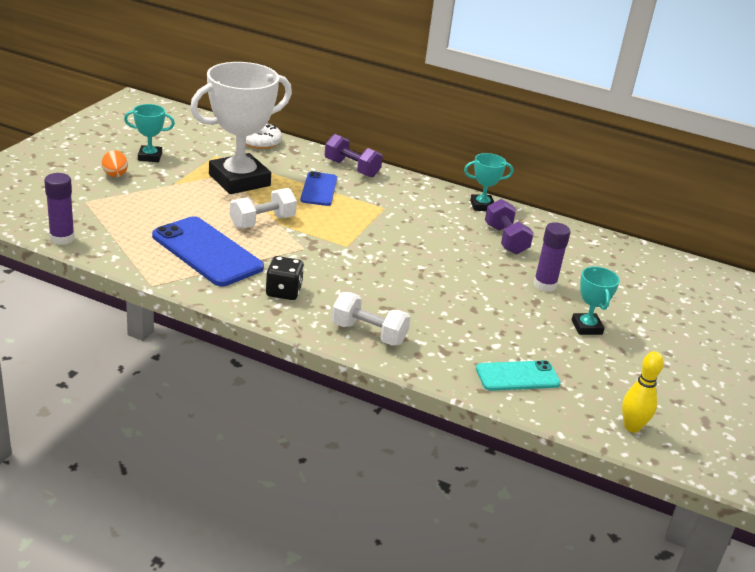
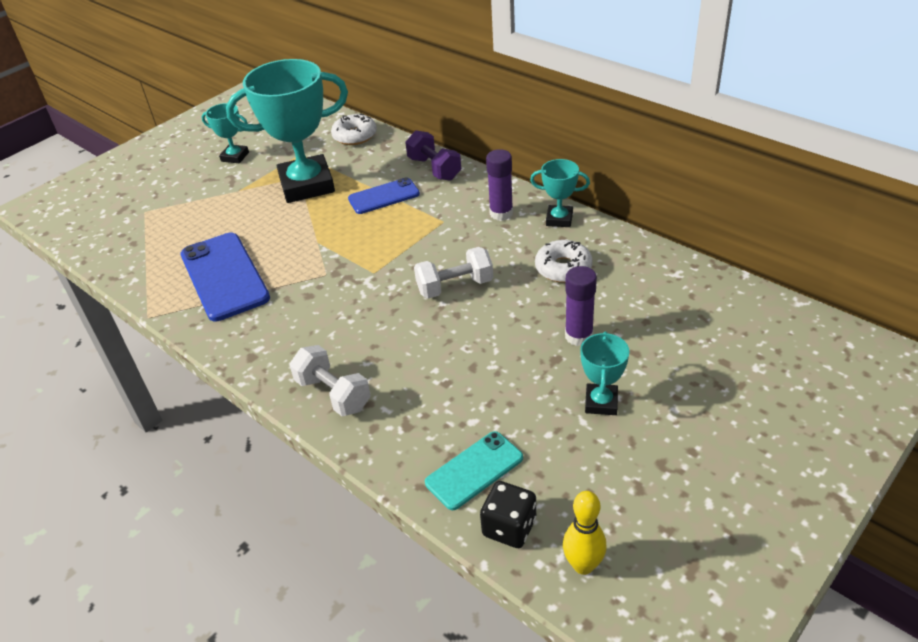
camera: 25 degrees right, 10 degrees up
(62, 238) = (98, 256): purple glue stick -> purple glue stick (501, 213)
(115, 175) = (189, 180): orange egg -> none
(239, 180) = (307, 185): white trophy -> turquoise trophy
(262, 222) = (301, 239): white dumbbell -> white dumbbell (455, 286)
(283, 291) = (273, 331): black dice -> black dice (509, 527)
(319, 189) = (384, 196): blue phone -> blue phone turned 45 degrees clockwise
(505, 240) = (563, 268): purple dumbbell -> white donut
(517, 376) = (474, 470): turquoise phone -> turquoise phone turned 45 degrees counterclockwise

